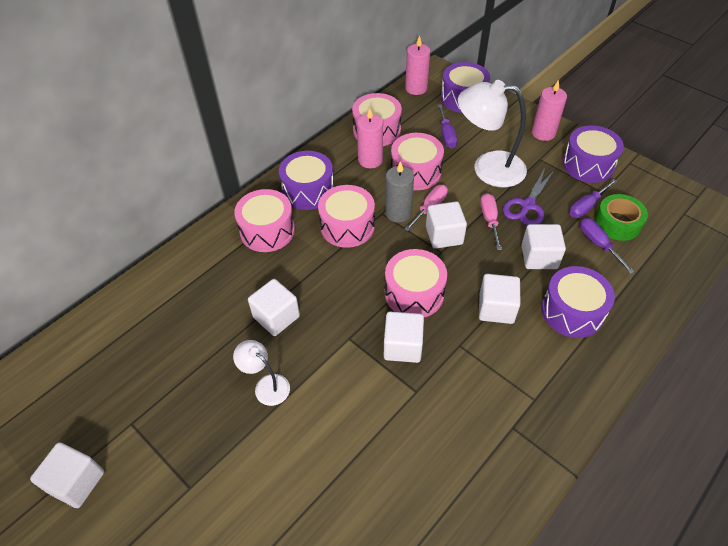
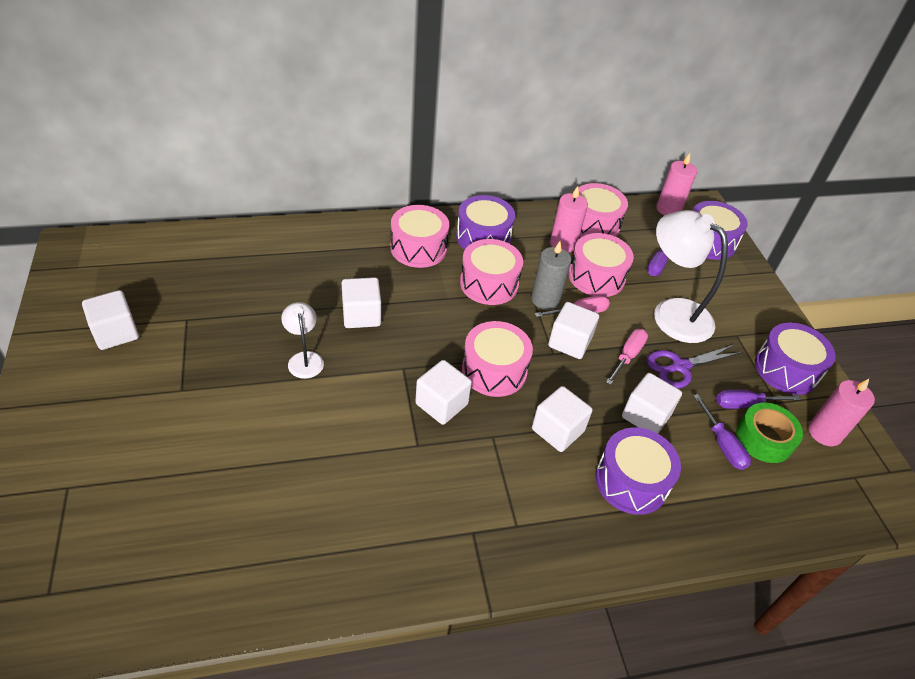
camera: 30 degrees right, 5 degrees down
(543, 133) = (765, 315): pink candle -> pink candle (824, 433)
(598, 244) = (722, 444): purple screwdriver -> purple screwdriver turned 150 degrees clockwise

